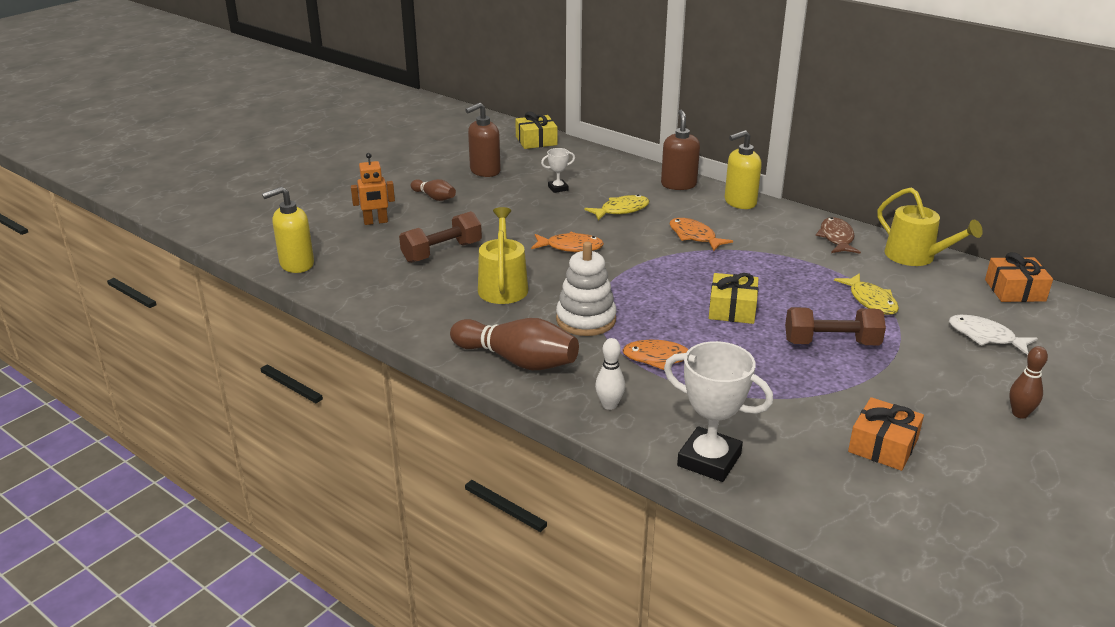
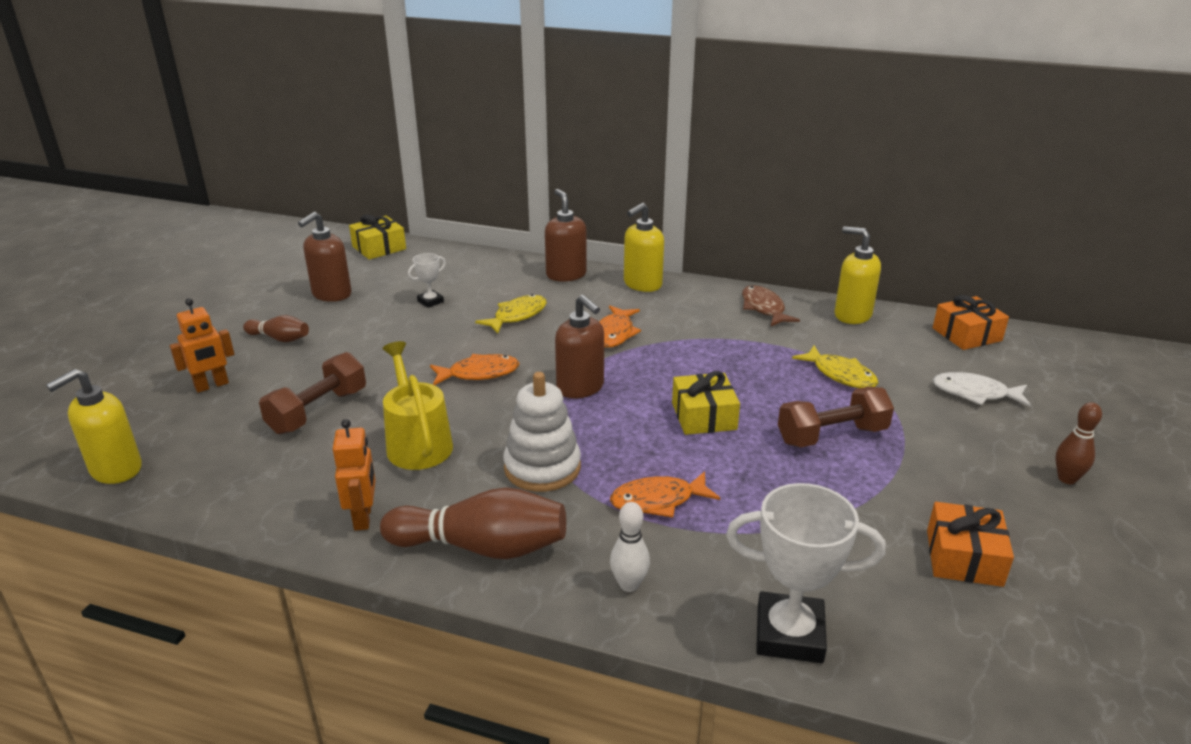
camera: 20 degrees left, 0 degrees up
(445, 326) = (363, 517): none -> orange robot
(644, 271) = (580, 388): none -> brown soap dispenser
(694, 236) = (615, 333): orange fish -> orange fish turned 105 degrees counterclockwise
(915, 257) = (852, 315): yellow watering can -> yellow soap dispenser

